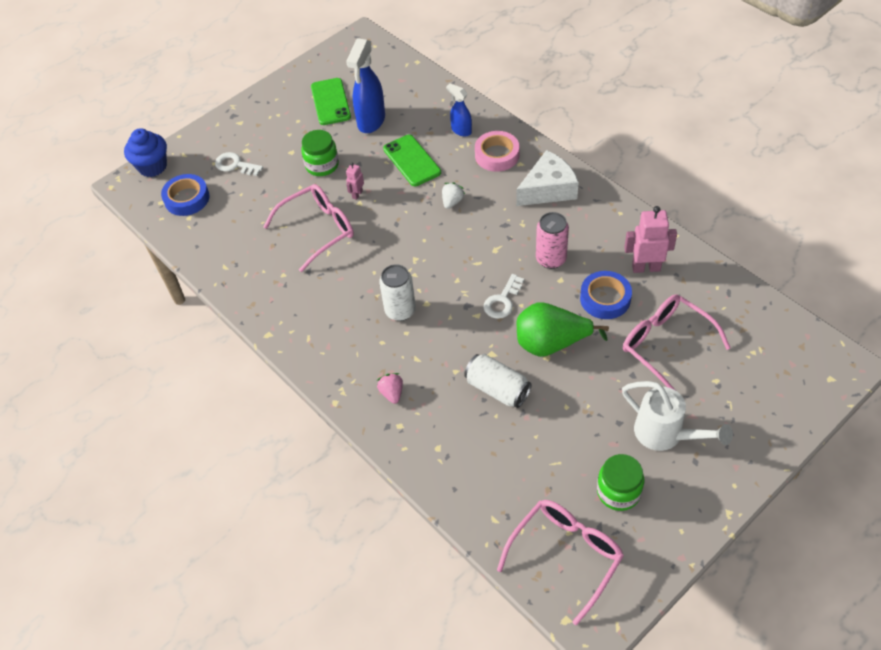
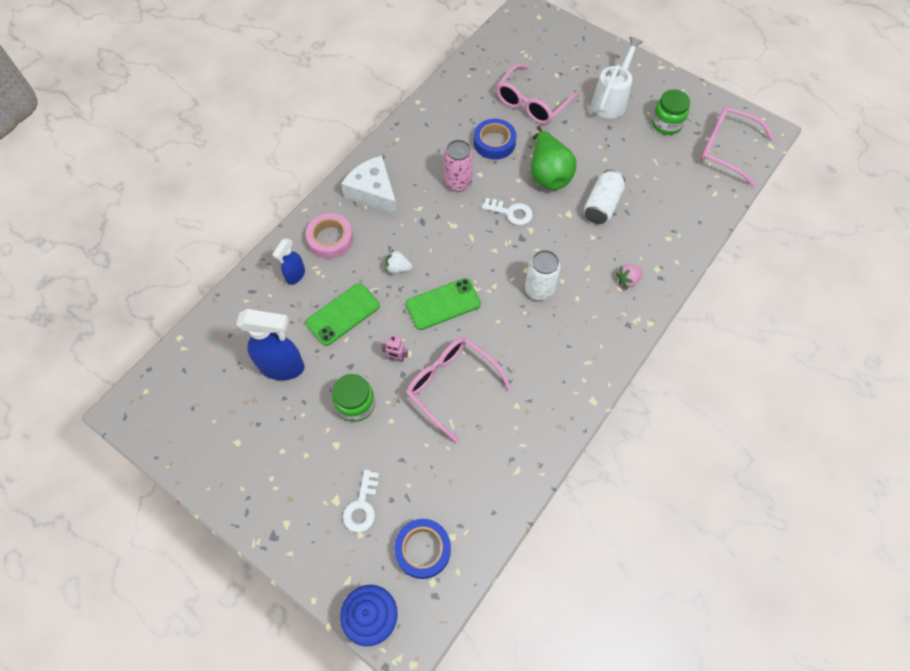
camera: 105 degrees left, 10 degrees up
(330, 102) = (248, 420): green phone -> green phone (443, 304)
(646, 267) = (456, 118): pink robot -> none

